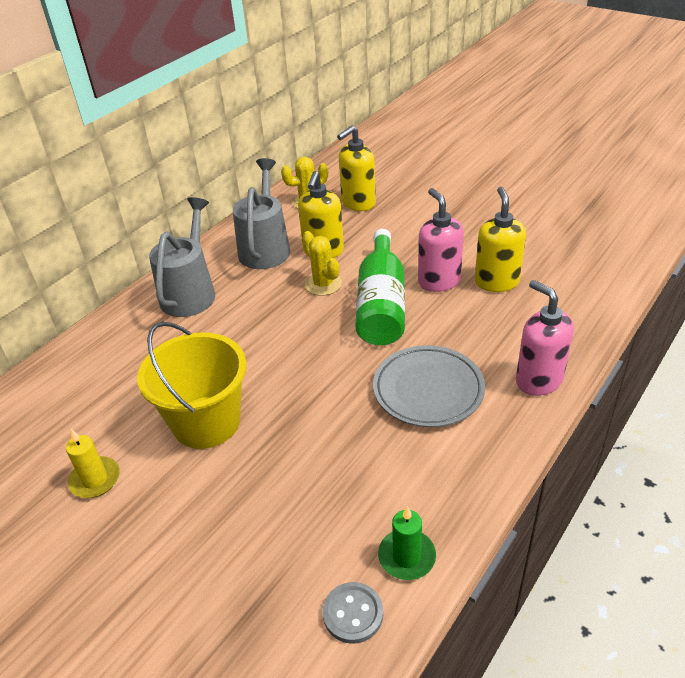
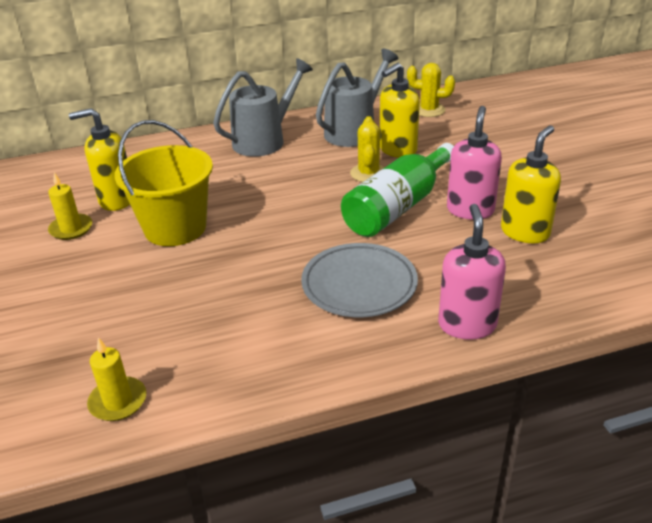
camera: 35 degrees right, 5 degrees down
(353, 613) = (118, 401): grey button -> yellow candle
(358, 203) = (470, 126): yellow soap dispenser -> yellow soap dispenser (116, 200)
(407, 556) = (198, 389): green candle -> none

